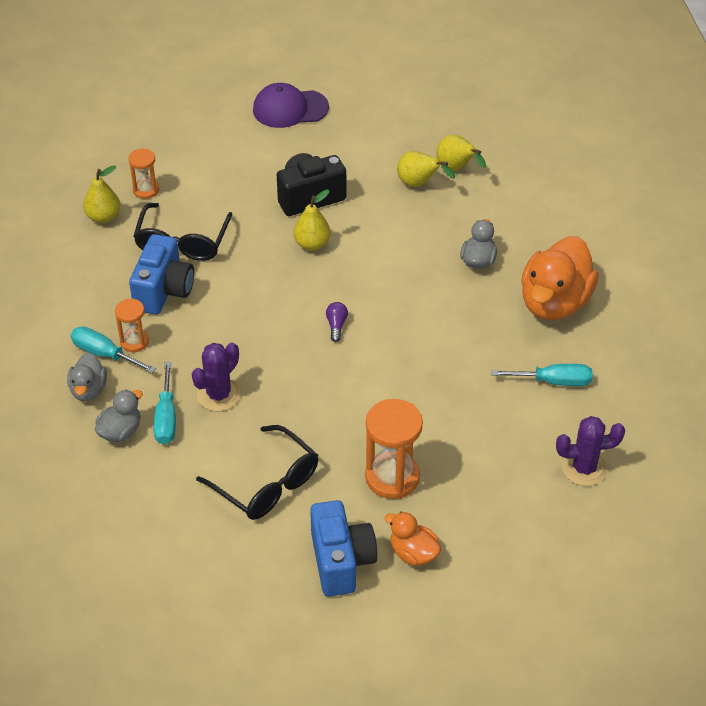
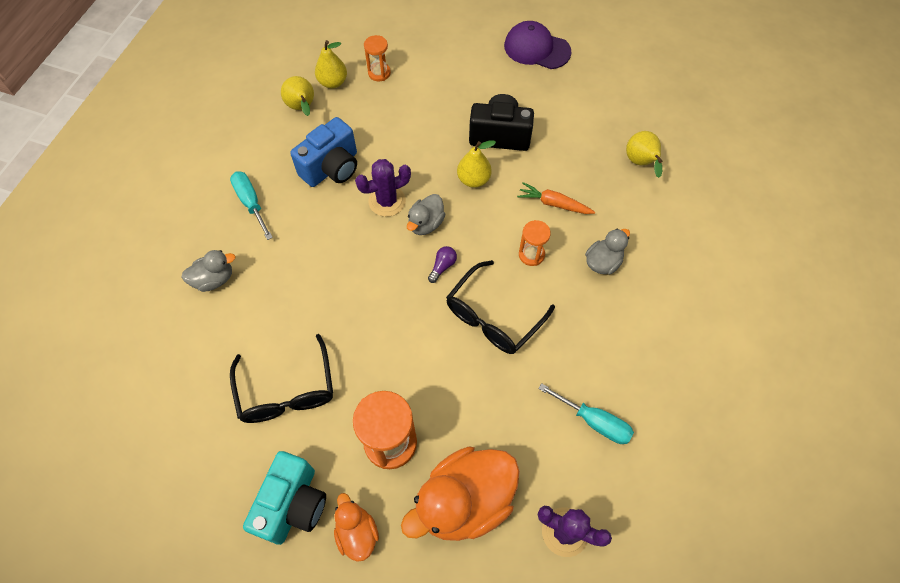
camera: 30 degrees right, 15 degrees up
(88, 390) = (218, 229): grey duck -> grey duck (426, 224)
(134, 342) = (280, 203): orange hourglass -> orange hourglass (531, 254)
(166, 418) = (255, 285): turquoise screwdriver -> none
(182, 242) = (375, 131): black glasses -> black glasses (493, 317)
(218, 395) = (308, 284): purple cactus -> purple cactus (387, 201)
(341, 561) = (293, 504): blue camera -> turquoise camera
(401, 233) = (553, 203): none -> orange carrot
(419, 184) = (599, 164): yellow pear -> yellow pear (302, 108)
(554, 303) = (645, 339): orange duck -> orange duck (464, 501)

